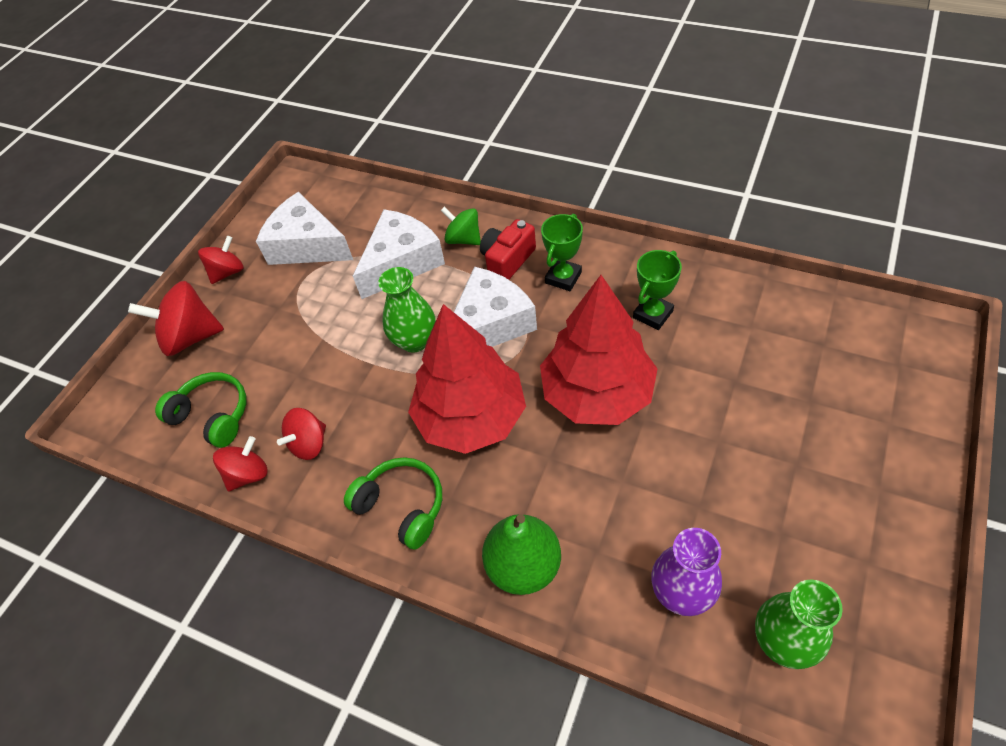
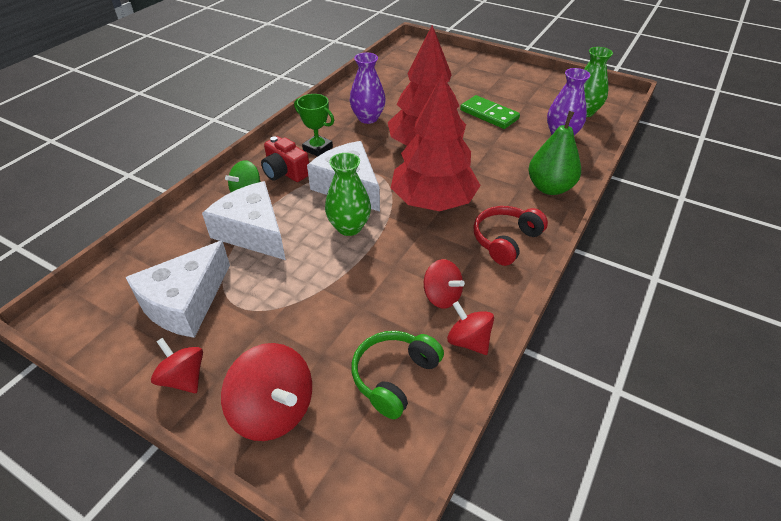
camera: 90 degrees left, 10 degrees down
(191, 337) = (274, 410): red spinning top -> red spinning top turned 45 degrees counterclockwise
(402, 506) = (505, 240): green headphones -> red headphones
(653, 314) = (368, 118): green trophy -> purple vase
(716, 473) = (489, 114): none -> green domino

